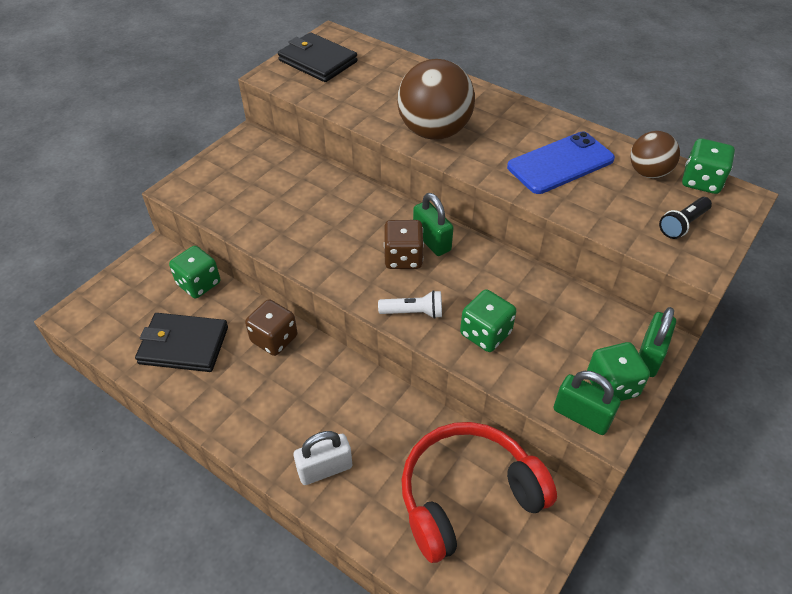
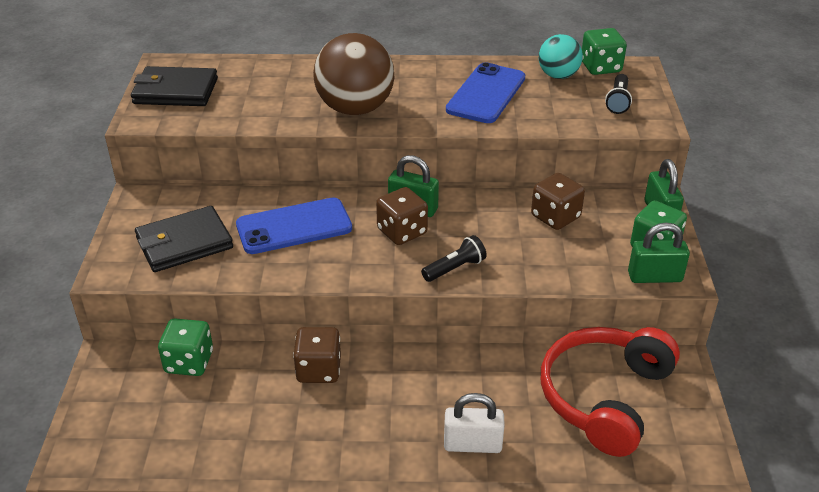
camera: 35 degrees left, 10 degrees down
(183, 345) = (230, 421): black wallet -> black wallet (184, 243)
(325, 469) = (472, 444): white padlock -> white padlock turned 60 degrees clockwise
(328, 213) = (294, 226): none -> blue phone
(413, 312) = (455, 268): white flashlight -> black flashlight
(485, 333) = (528, 256): green dice -> none
(545, 309) = (555, 217): none -> brown dice
(648, 173) = (558, 76): brown ball -> turquoise ball

